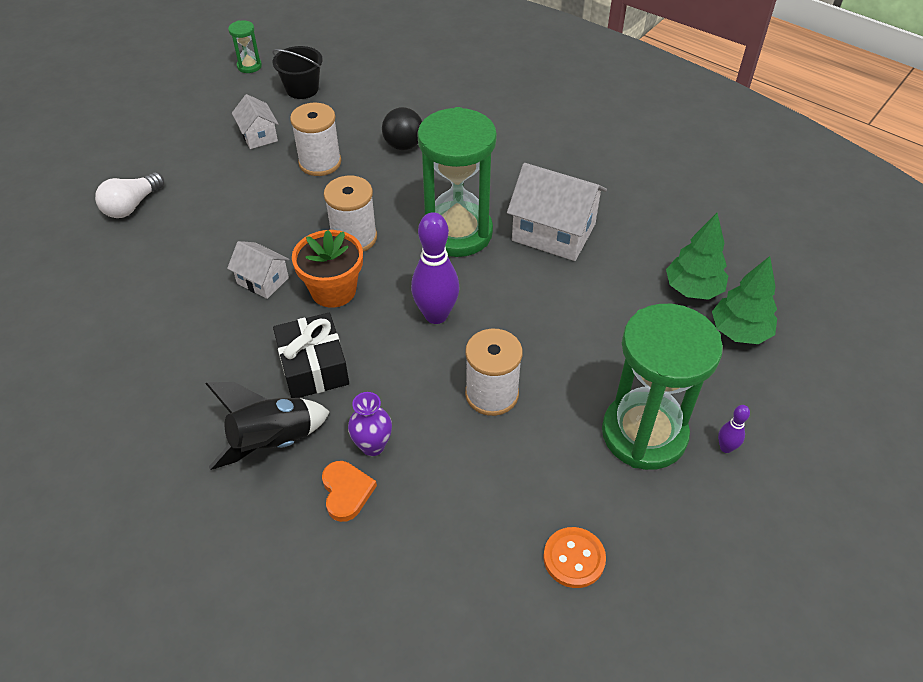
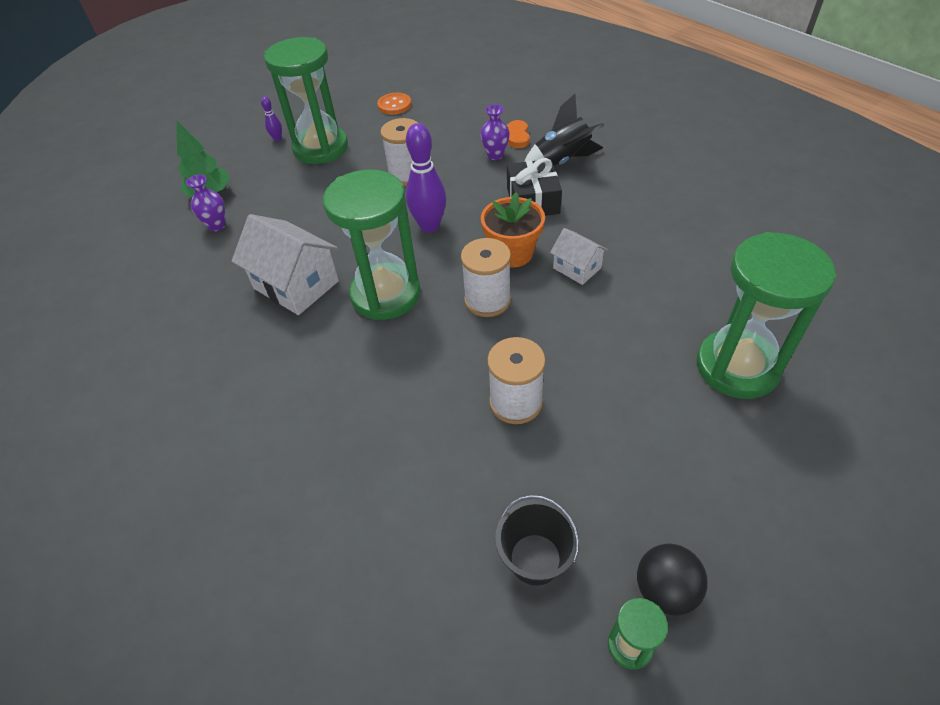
camera: 165 degrees left, 0 degrees up
(132, 206) = (737, 367): white light bulb -> green hourglass
(258, 135) = (597, 462): white house -> none
(403, 145) = (408, 416): black ball -> black ball (665, 590)
(693, 289) = (217, 225): green tree -> purple vase

